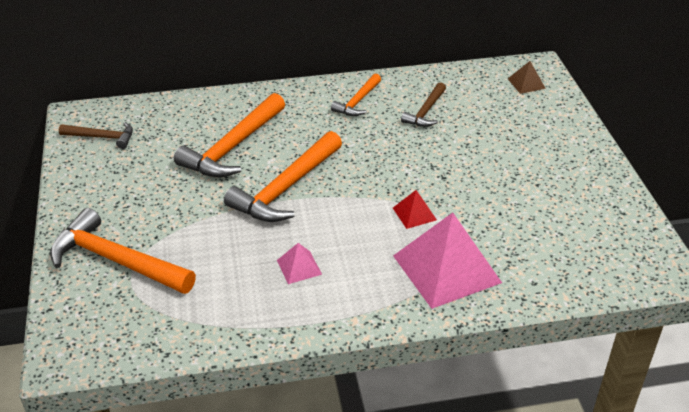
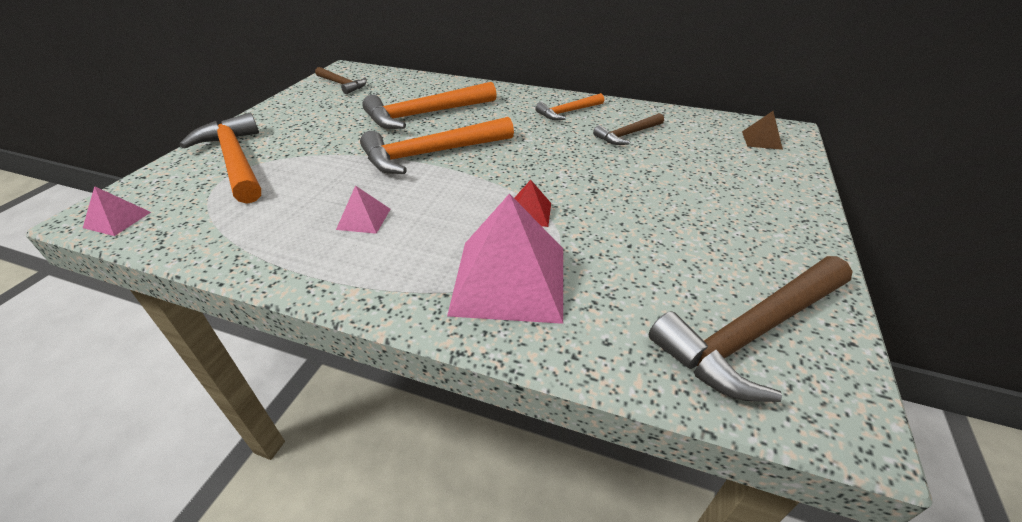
camera: 30 degrees right, 0 degrees up
(93, 351) = (117, 219): none -> pink pyramid
(604, 244) = (751, 333): none -> brown hammer

